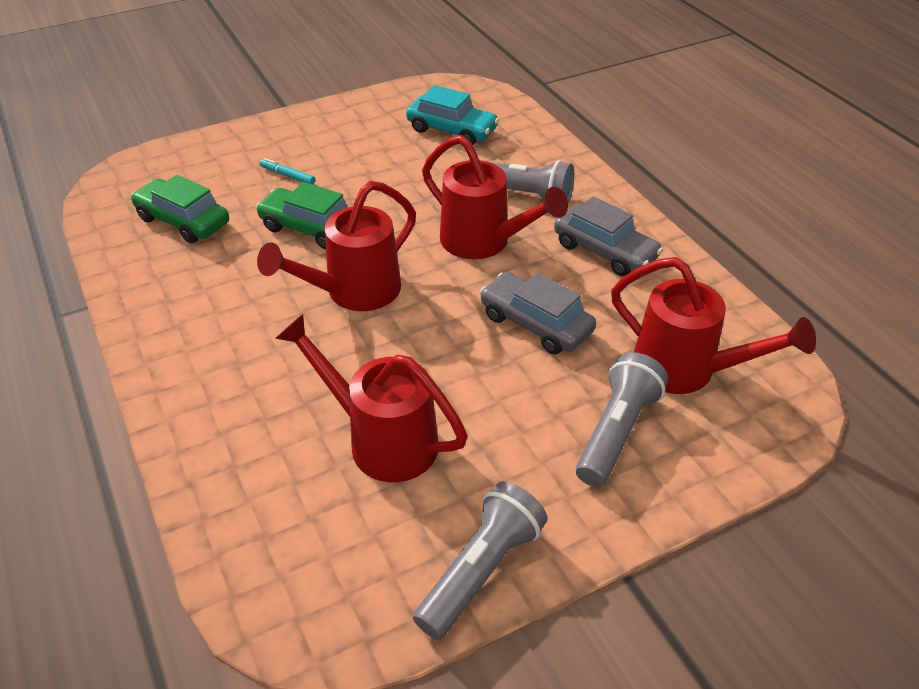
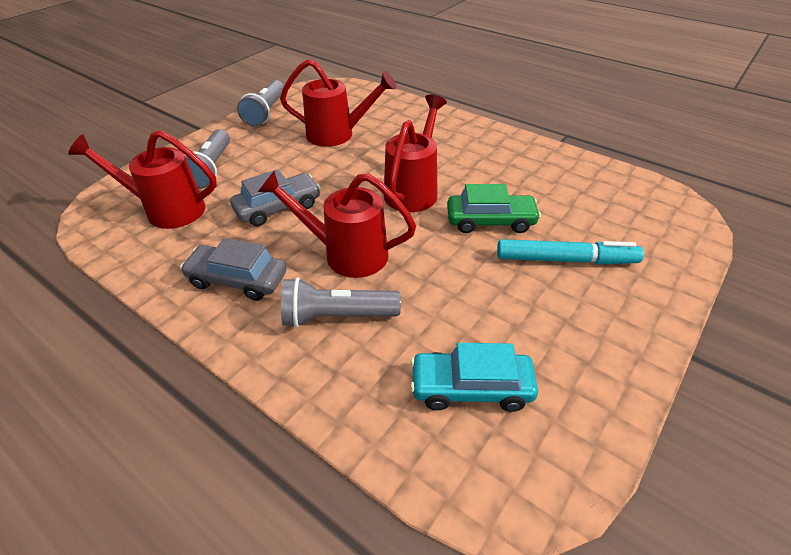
camera: 155 degrees right, 0 degrees up
(183, 221) = (584, 197): green car -> none
(287, 176) = (566, 260): turquoise marker -> turquoise marker, size x2.16
(535, 324) = (278, 207): grey car -> grey car turned 45 degrees counterclockwise

